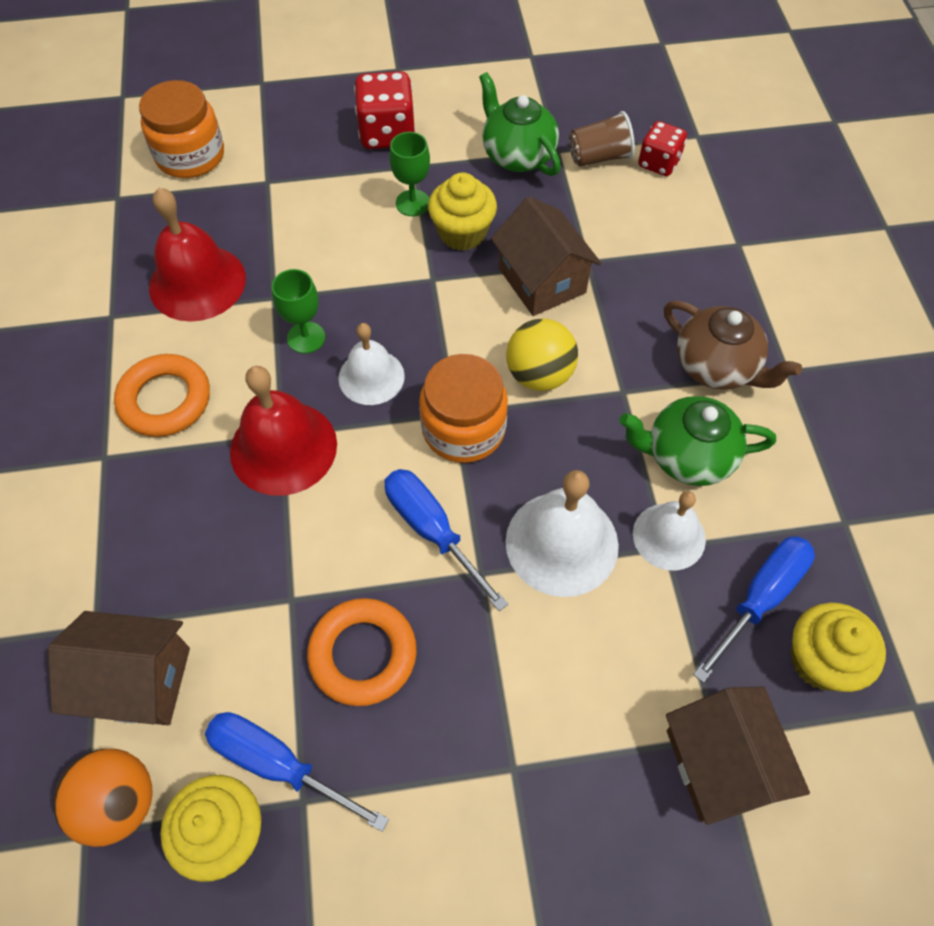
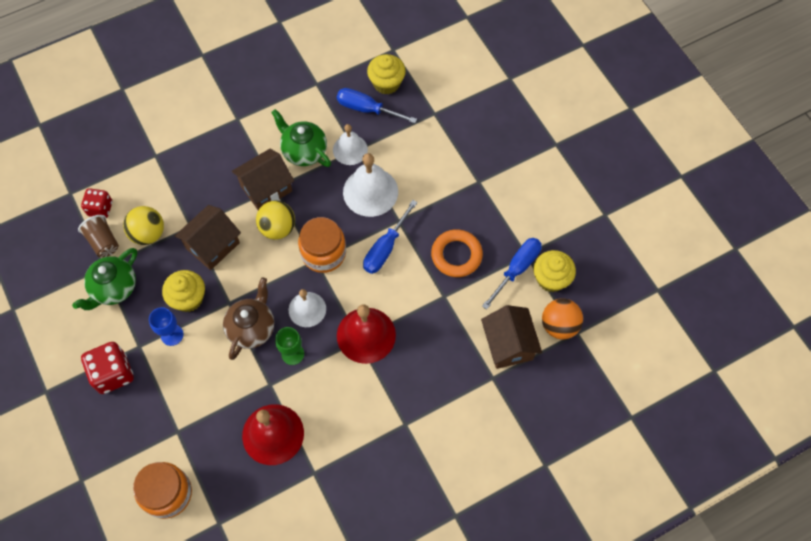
camera: 110 degrees left, 5 degrees up
(165, 400) = (359, 410): orange ring -> none
(279, 765) = (516, 269): blue screwdriver -> blue screwdriver turned 150 degrees counterclockwise
(413, 203) = (172, 335): green goblet -> blue goblet
(593, 208) = (148, 234): none -> yellow ball
(687, 456) = (304, 151): green teapot -> green teapot turned 150 degrees clockwise
(716, 367) = (245, 149): brown teapot -> brown teapot (252, 328)
(720, 764) = (445, 110): brown house -> brown house (266, 188)

